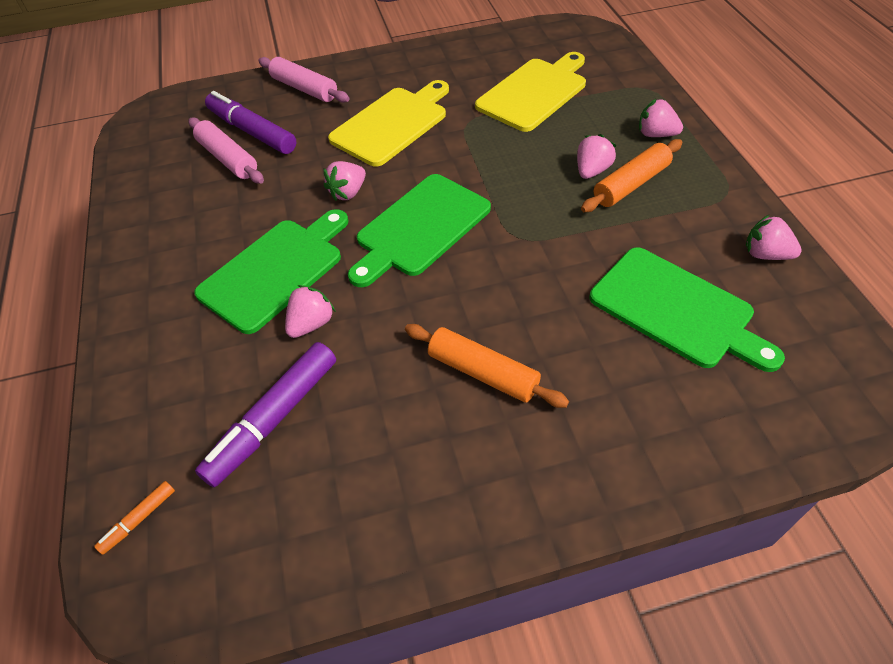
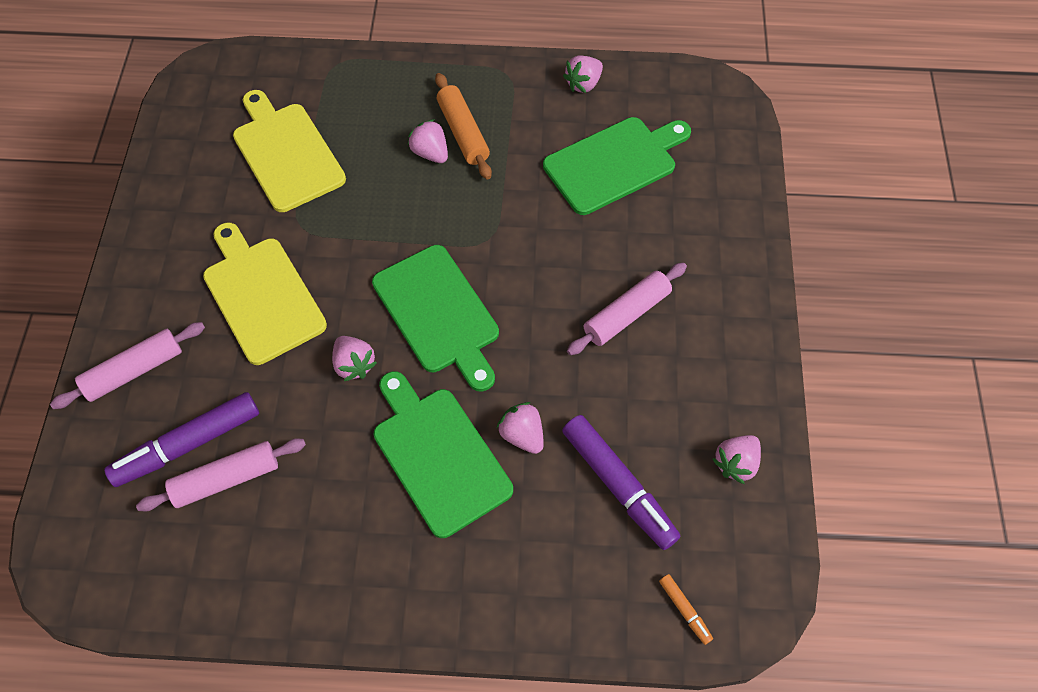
camera: 75 degrees left, 10 degrees up
(483, 373) = (626, 314): orange rolling pin -> pink rolling pin
(656, 134) = (407, 87): pink strawberry -> pink strawberry (736, 463)

